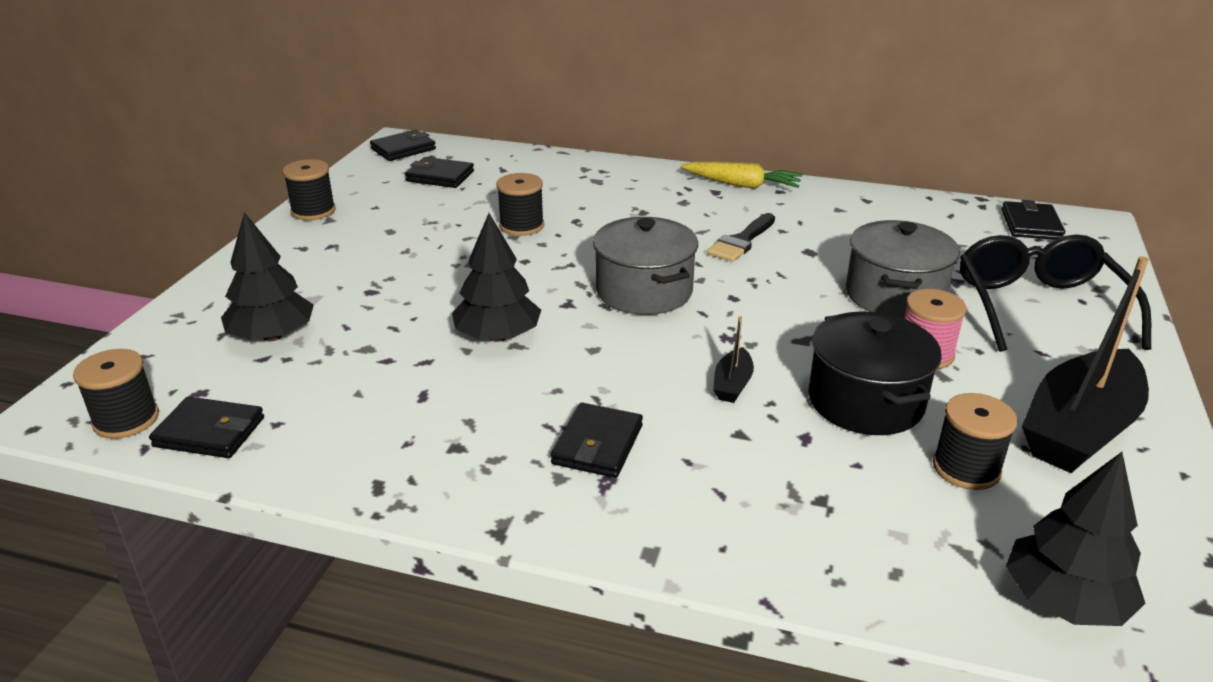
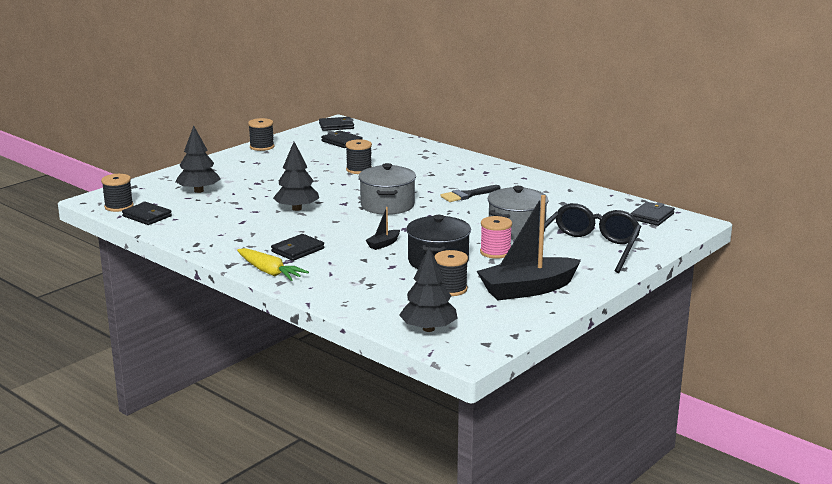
camera: 25 degrees right, 10 degrees down
(742, 185) = (505, 171): yellow carrot -> yellow carrot (269, 272)

